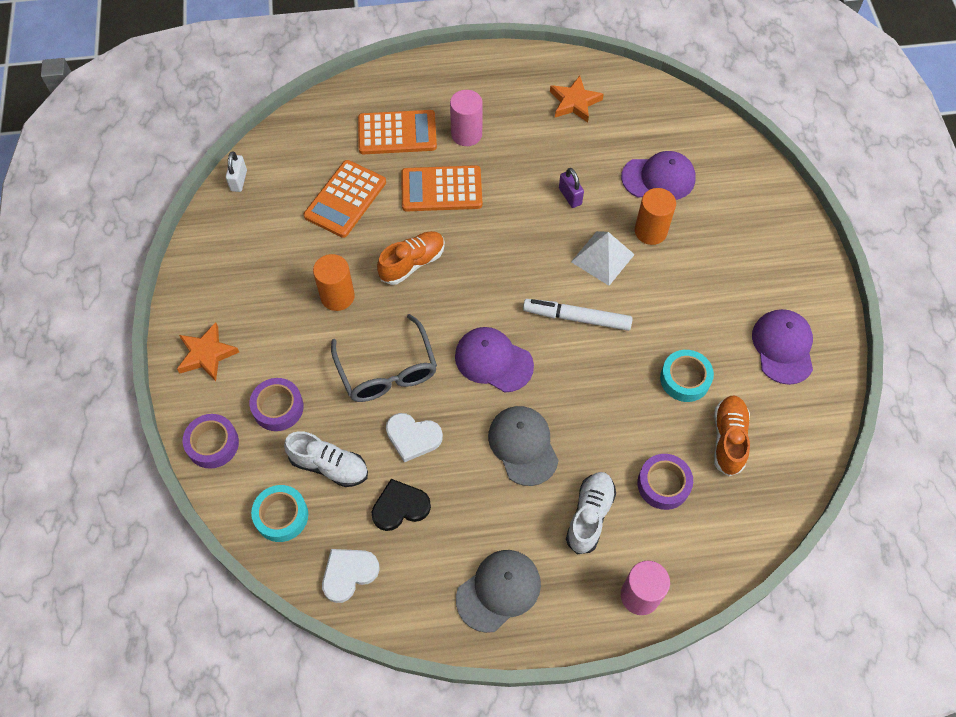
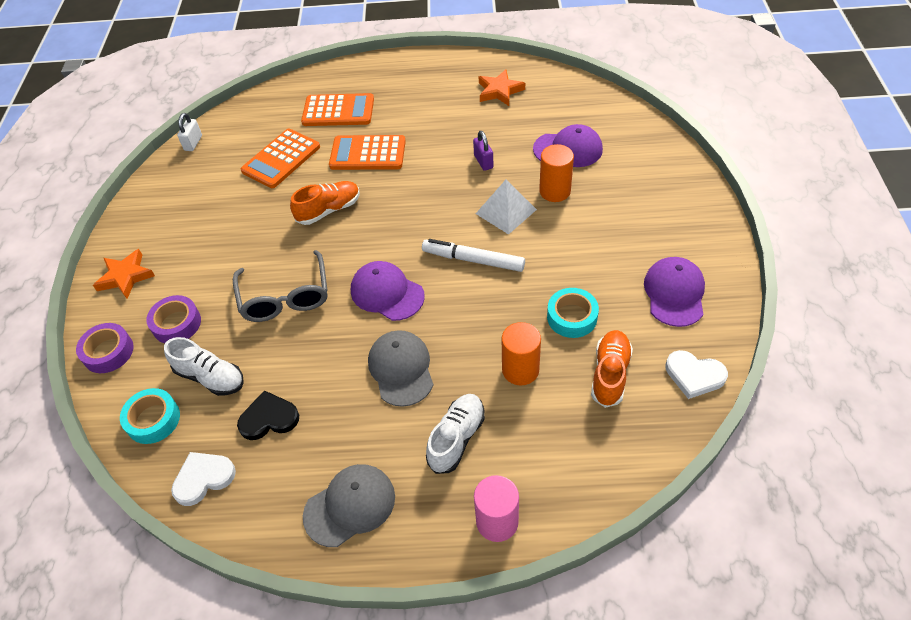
camera: 10 degrees right, 10 degrees down
(337, 296) = (255, 234): orange cylinder -> orange cylinder (520, 370)
(413, 437) = (296, 356): white heart -> white heart (694, 375)
(466, 134) = (399, 113): pink cylinder -> none
(663, 484) = (537, 413): purple tape -> none

